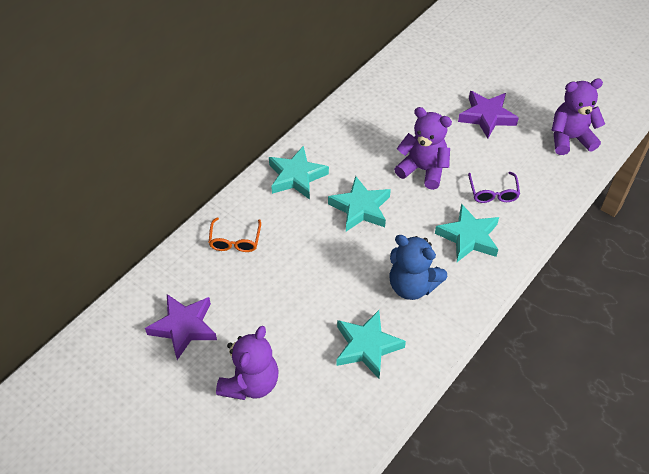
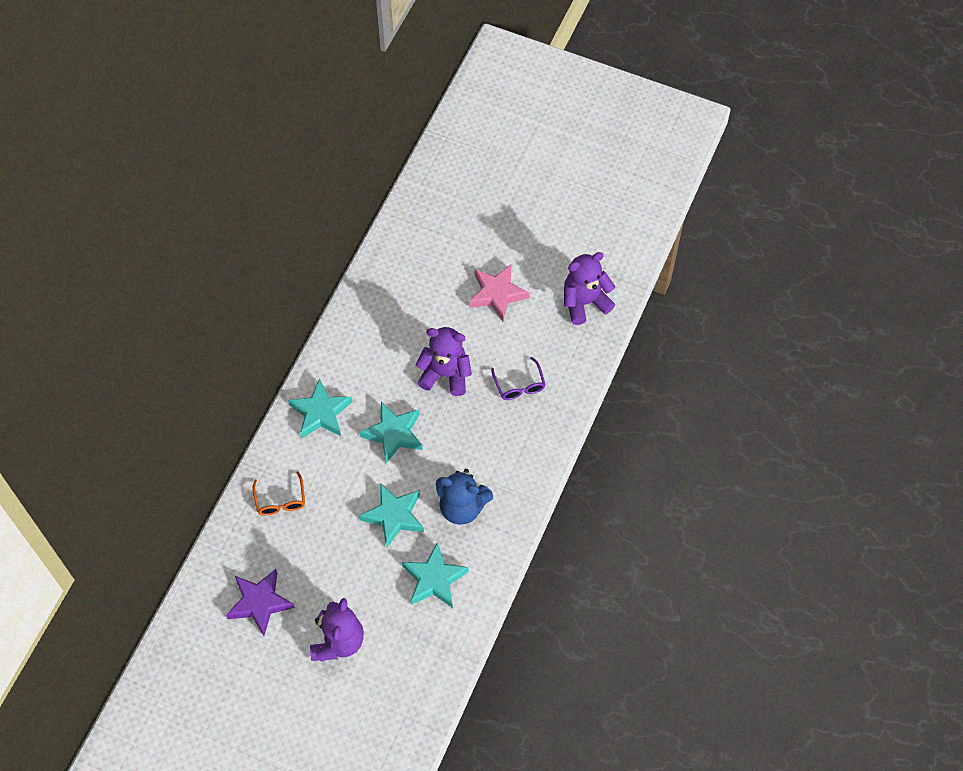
camera: 15 degrees left, 10 degrees up
(468, 237) = (505, 441): turquoise star -> turquoise star (394, 516)
(487, 117) = (497, 294): purple star -> pink star

